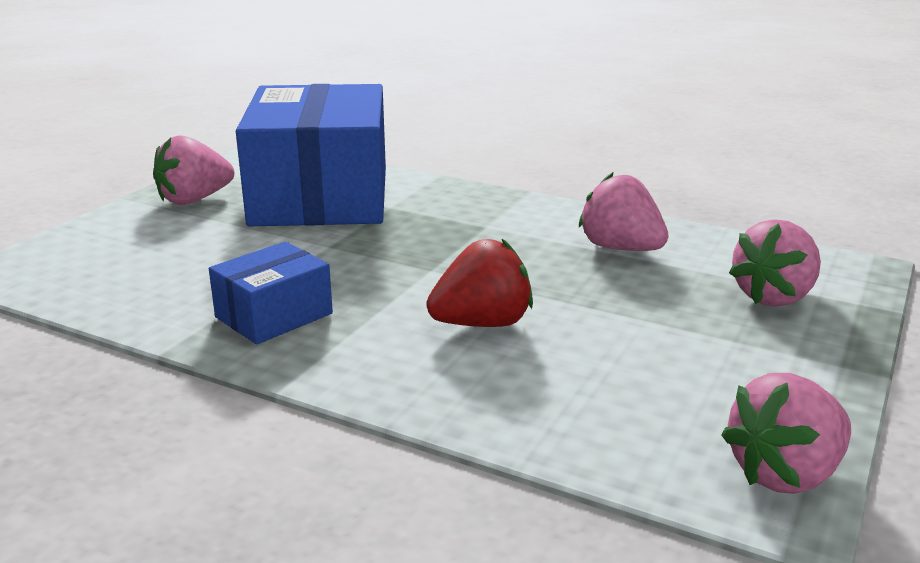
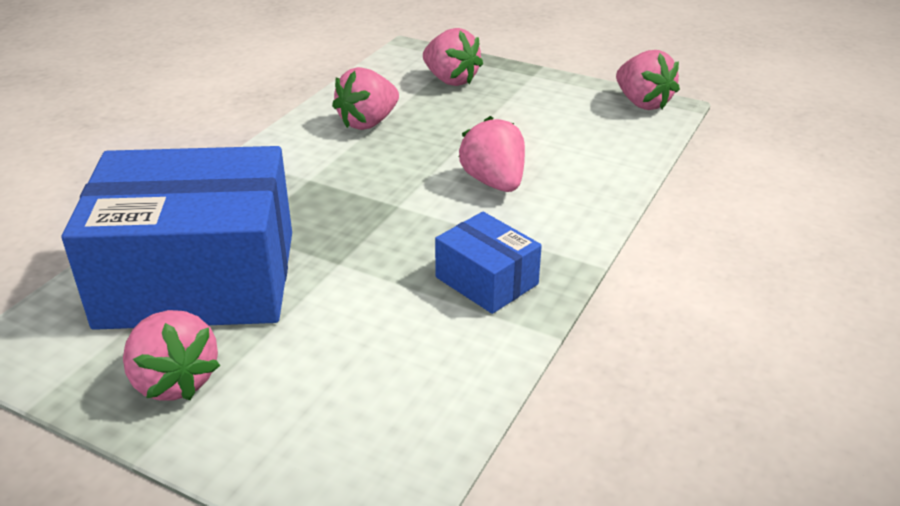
camera: 90 degrees left, 10 degrees up
(482, 323) = (494, 182): red strawberry -> pink strawberry

